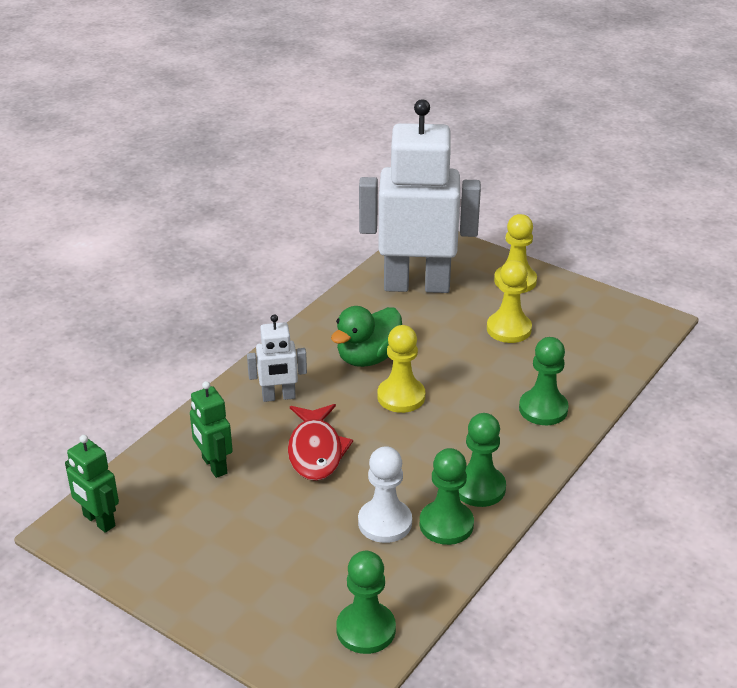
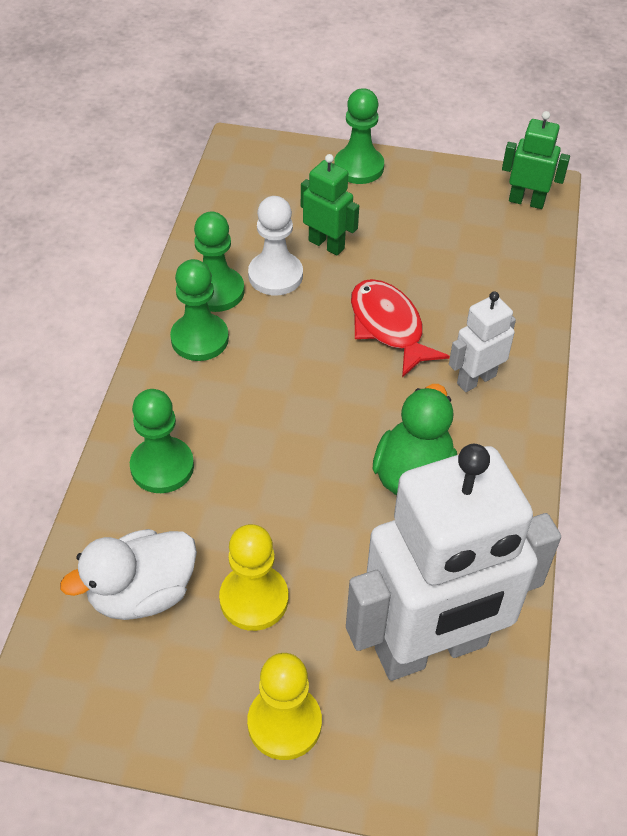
camera: 155 degrees right, 15 degrees up
(214, 466) = (474, 279): green robot -> green robot (326, 244)
(366, 629) = (243, 187): green pawn -> green pawn (359, 167)
(401, 397) = (339, 427): yellow pawn -> none
(578, 349) = (142, 593): none -> white duck

